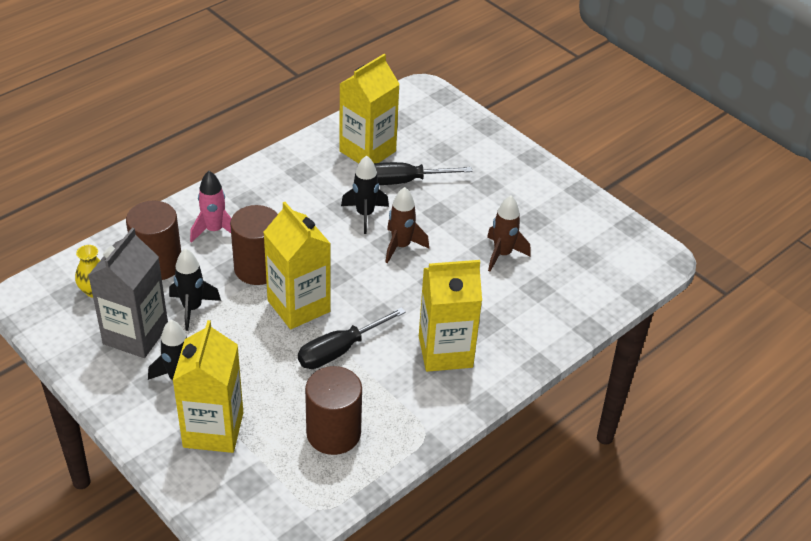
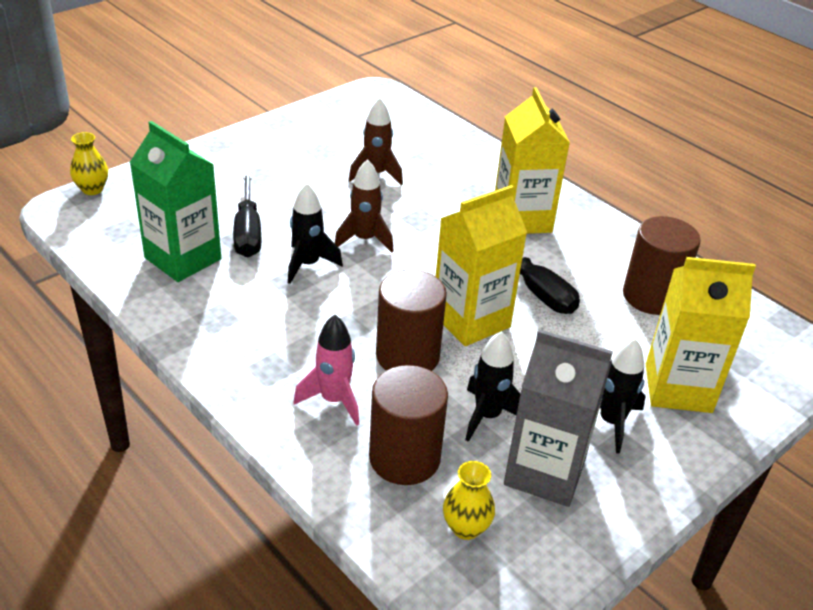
camera: 90 degrees left, 5 degrees down
(367, 151) = (183, 258): yellow carton -> green carton
(450, 100) = (92, 189): none -> yellow vase

